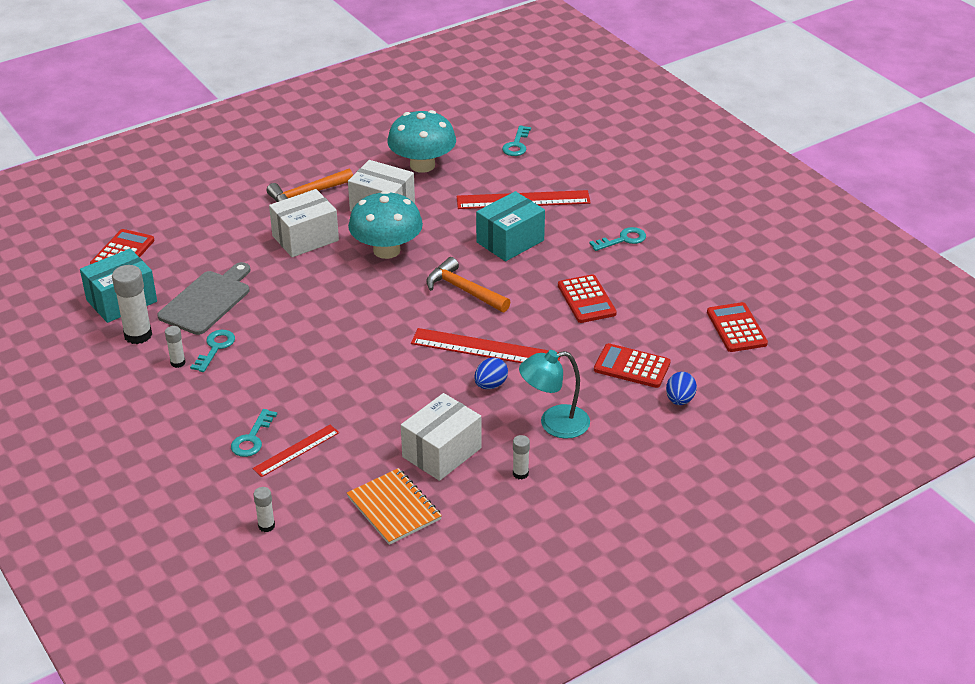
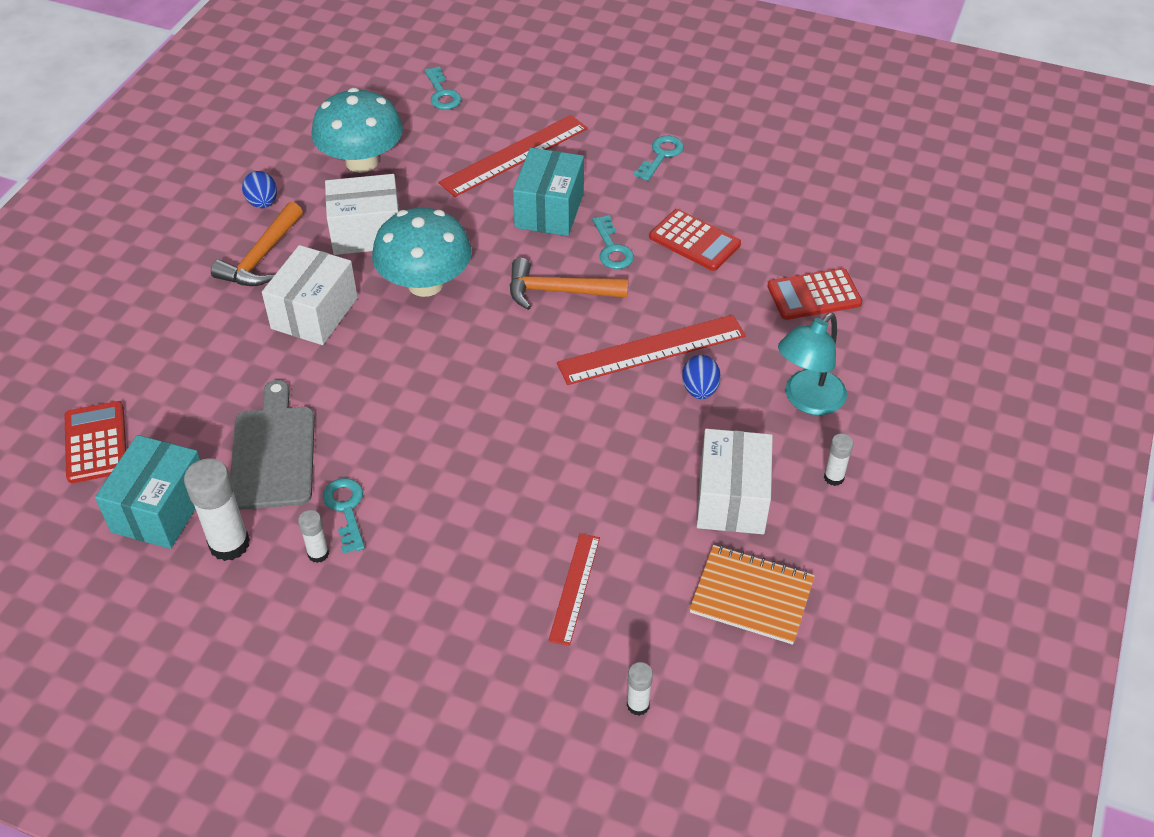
camera: 35 degrees left, 10 degrees up
(252, 438) = (508, 602): turquoise key -> turquoise key (612, 248)
(679, 400) = (894, 309): blue egg -> blue egg (262, 203)
(736, 328) = (864, 203): red calculator -> none

